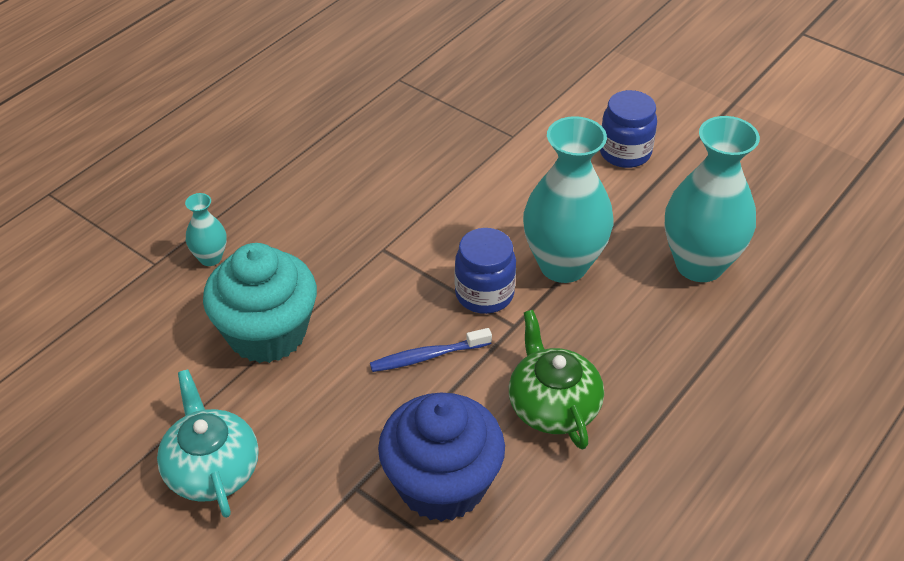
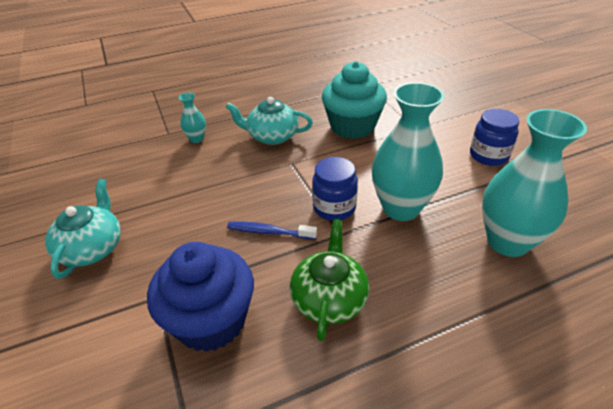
camera: 30 degrees right, 5 degrees down
(267, 333) = (190, 185): turquoise cupcake -> turquoise cupcake (352, 126)
(322, 215) = (272, 136): none -> turquoise teapot

